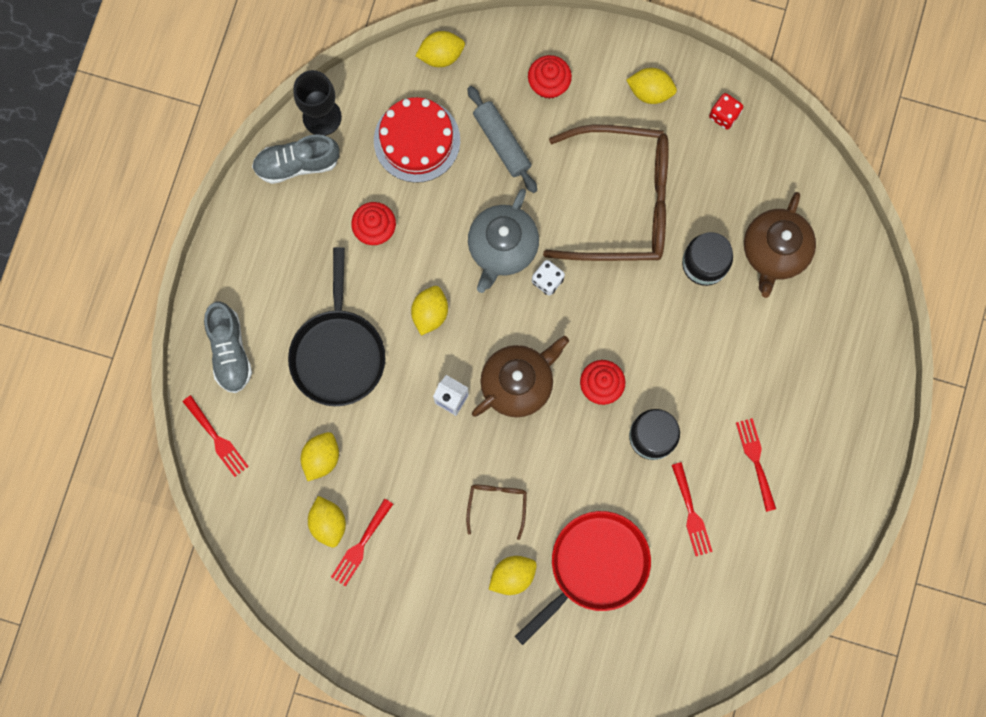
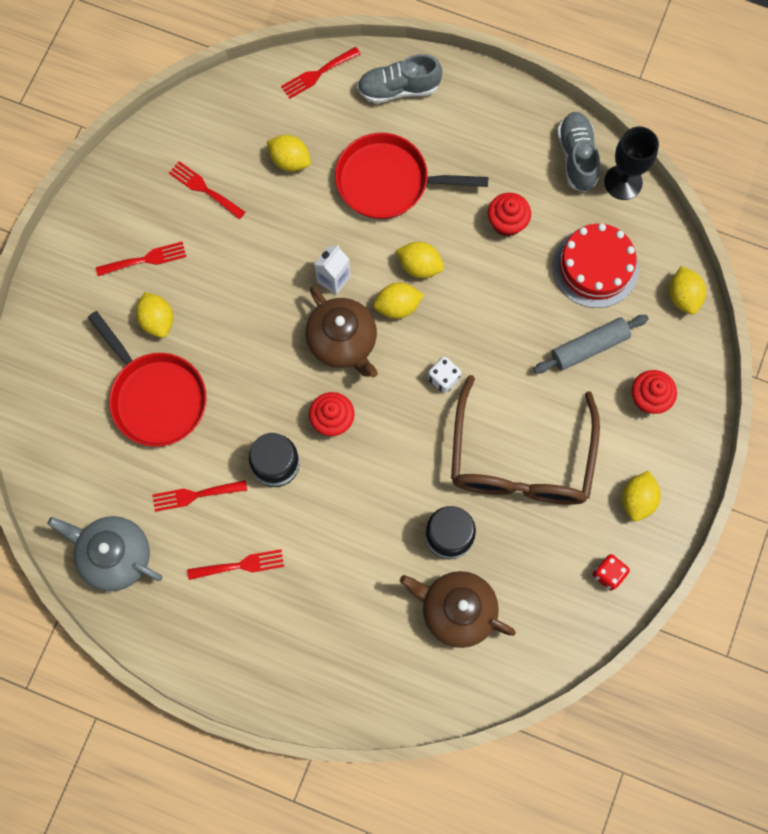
camera: 95 degrees right, 5 degrees down
(328, 523) = (228, 162): yellow lemon -> yellow lemon (397, 306)
(338, 353) = (388, 181): black pan -> red pan
(446, 597) = (145, 259): none -> red fork
(497, 505) = (227, 312): brown glasses -> none
(502, 247) = (480, 338): grey teapot -> grey teapot (114, 556)

